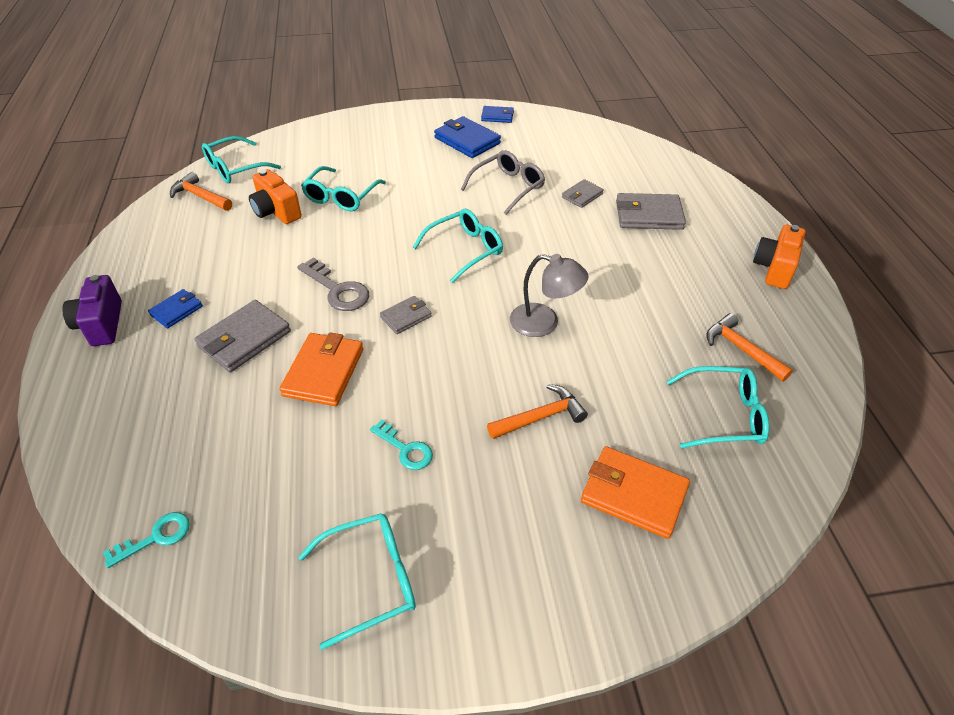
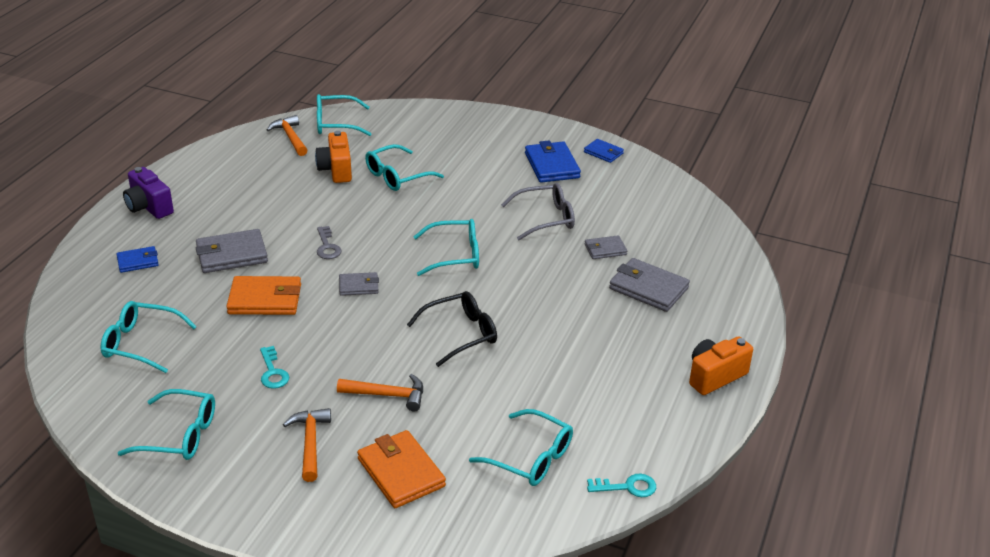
camera: 30 degrees right, 10 degrees down
(101, 324) = (149, 207): purple camera -> purple camera turned 60 degrees counterclockwise
(156, 537) = (78, 352): turquoise key -> turquoise key (627, 487)
(176, 311) = (204, 217): blue wallet -> blue wallet (138, 261)
(227, 488) = (141, 343): none -> turquoise glasses
(324, 372) = (265, 299): orange wallet -> orange wallet turned 45 degrees clockwise
(337, 290) = (327, 246): grey key -> grey key, size x0.66
(544, 323) = (460, 334): grey lamp -> black glasses
(741, 349) = (604, 421): orange hammer -> orange hammer (310, 443)

